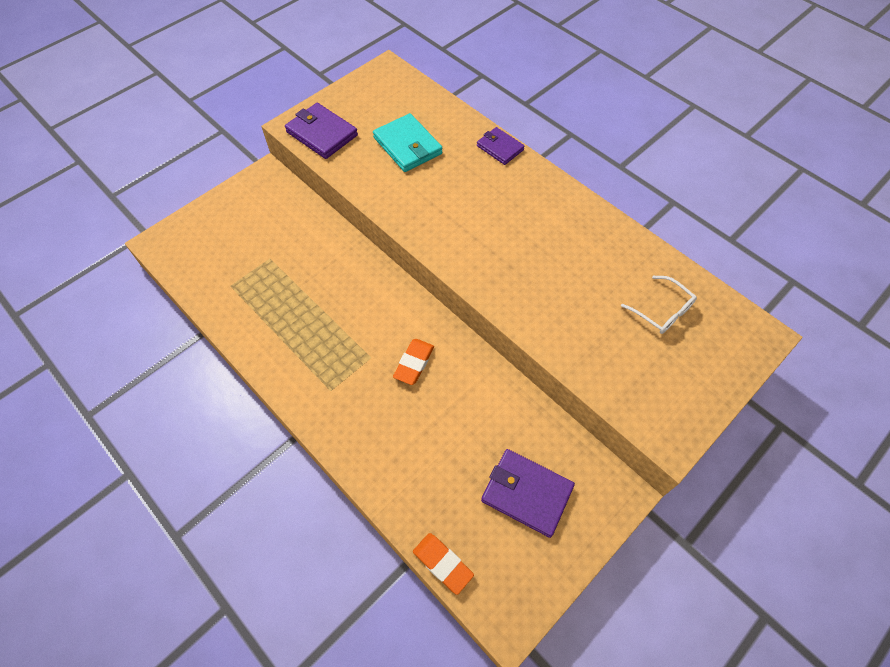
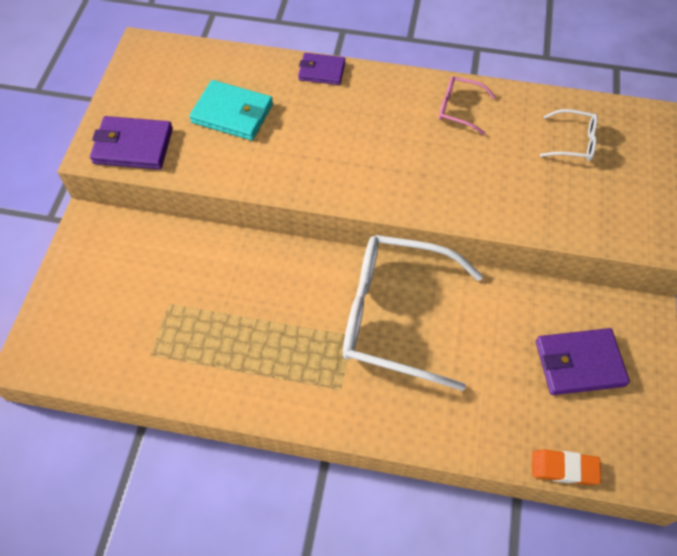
camera: 35 degrees left, 0 degrees up
(414, 363) = (395, 315): orange eraser -> white glasses
(584, 232) = (459, 109): none -> pink glasses

